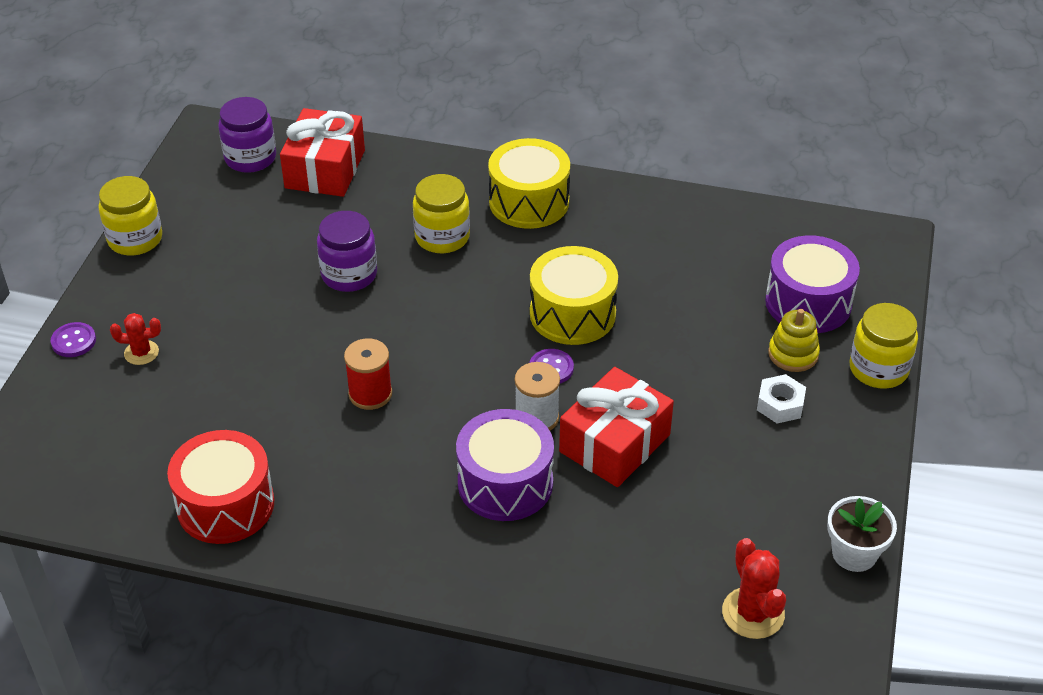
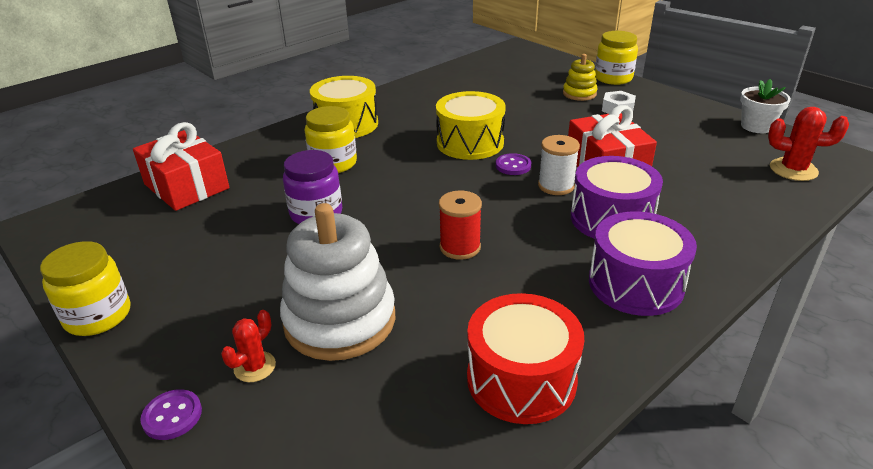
camera: 55 degrees left, 10 degrees down
(220, 369) = (340, 320): none -> white stacking toy
(250, 158) = (112, 215): purple jar -> none
(808, 302) = (542, 78): purple drum -> purple drum (635, 284)

